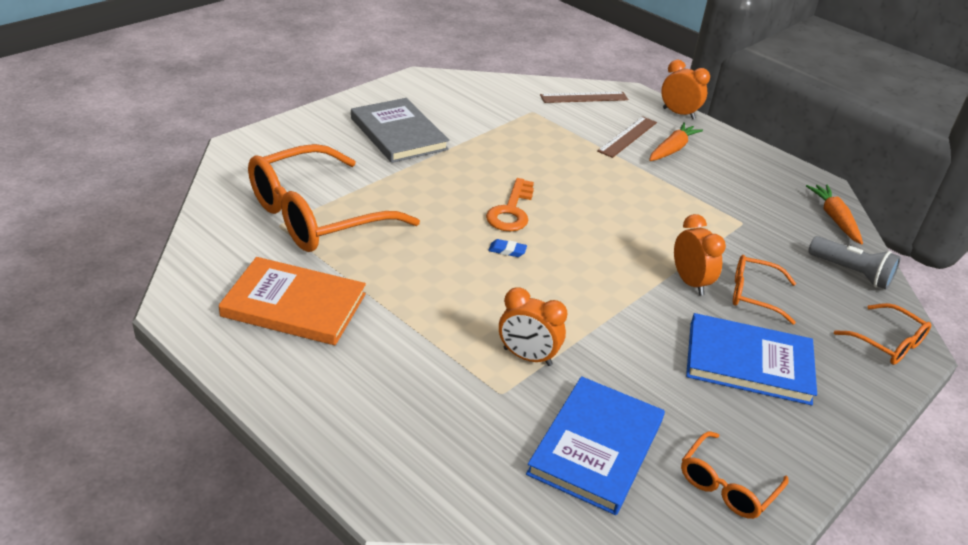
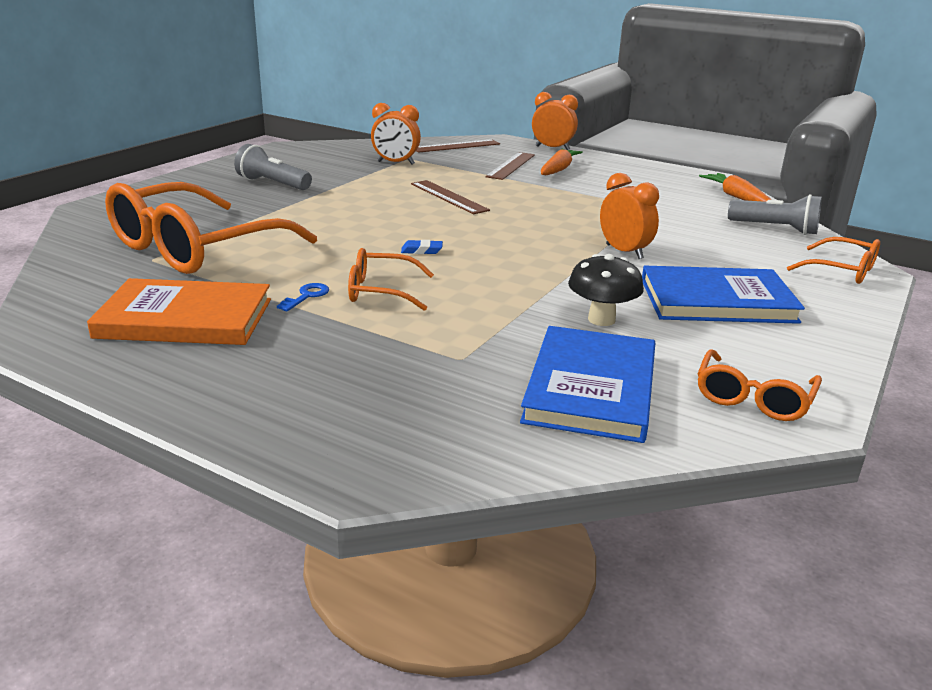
camera: 10 degrees left, 10 degrees down
(395, 294) = (306, 296): none -> blue key
(398, 134) = (273, 184): grey book -> grey flashlight
(511, 211) = (414, 223): orange key -> none
(527, 357) = (478, 326): orange clock -> orange clock (395, 163)
(553, 177) = (448, 197): none -> brown ruler
(635, 368) = (601, 319): none -> black mushroom
(754, 295) = (693, 253): orange glasses -> orange glasses (382, 291)

